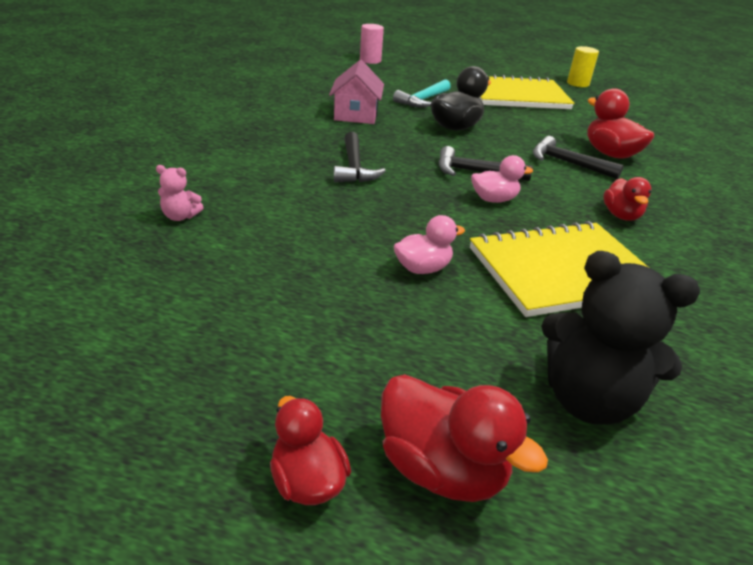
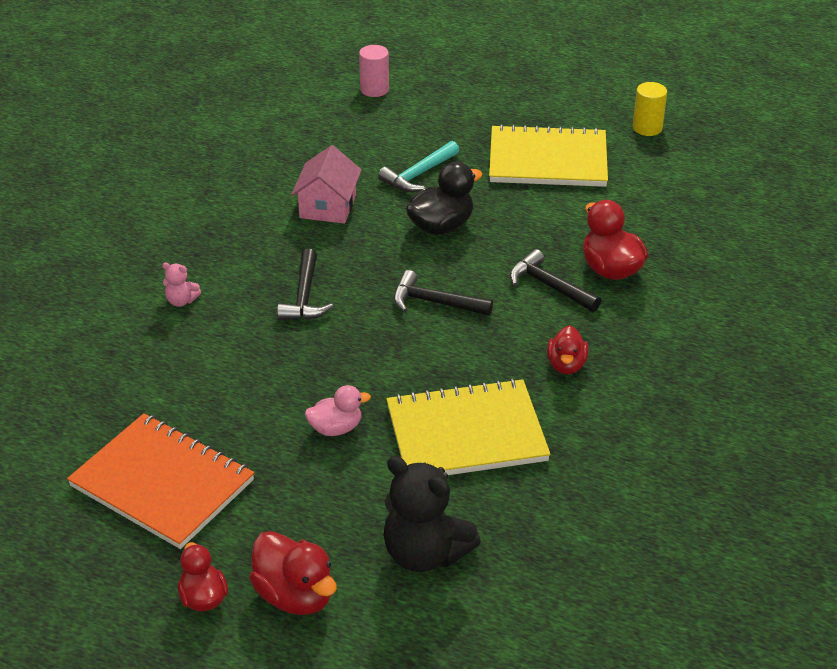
camera: 10 degrees right, 5 degrees up
(180, 216) = (126, 366): pink teddy bear -> pink teddy bear (181, 301)
(230, 328) = (162, 483): none -> orange notebook
(494, 199) = (439, 343): pink duck -> none

